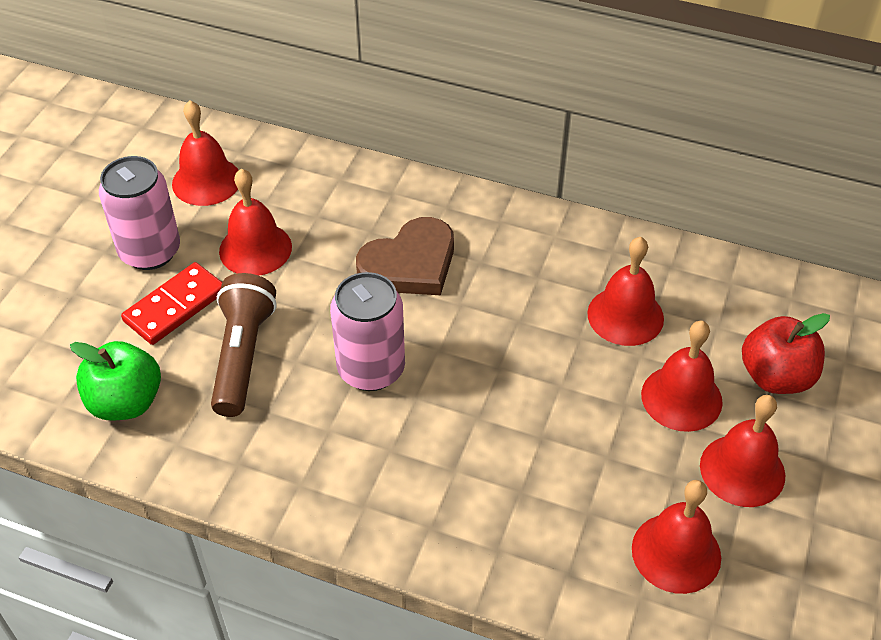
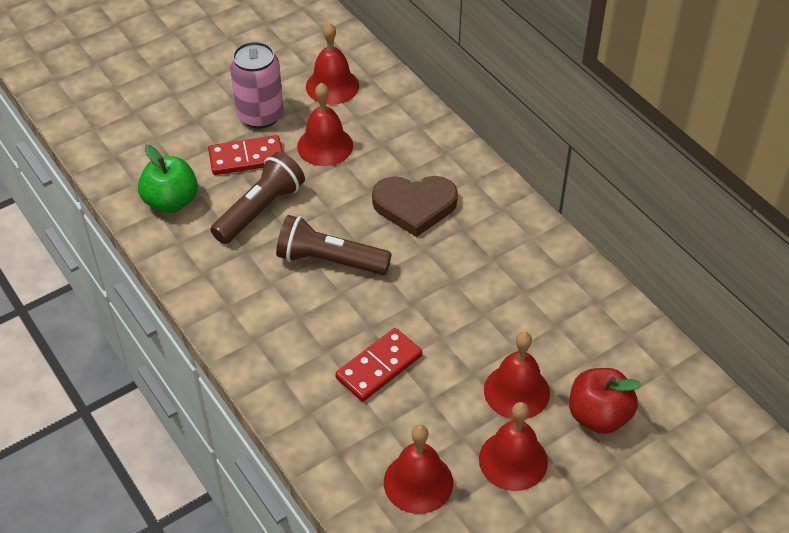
camera: 35 degrees right, 0 degrees up
(371, 369) = (330, 260): pink can -> brown flashlight
(526, 454) = (379, 367): none -> red domino
(625, 316) = (530, 317): red bell -> none

